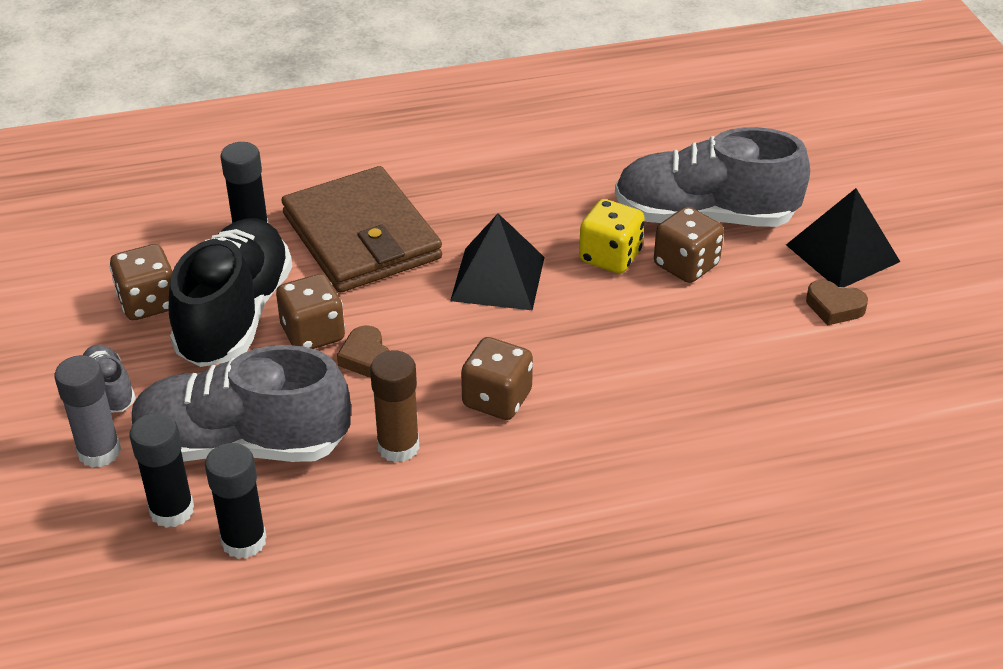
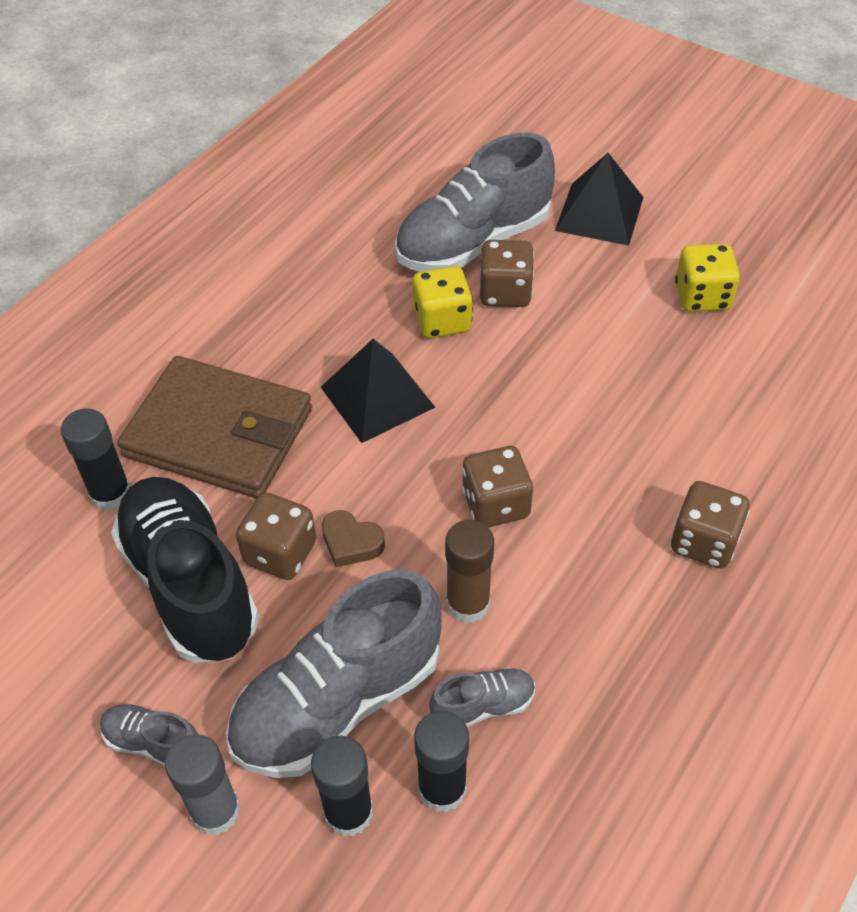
camera: 40 degrees left, 10 degrees up
(148, 303) = (91, 630): brown dice -> brown dice (704, 542)
(330, 514) = (483, 706): none -> grey shoe
(834, 307) = (641, 261): brown heart -> none
(856, 362) = (702, 297): none -> yellow dice

